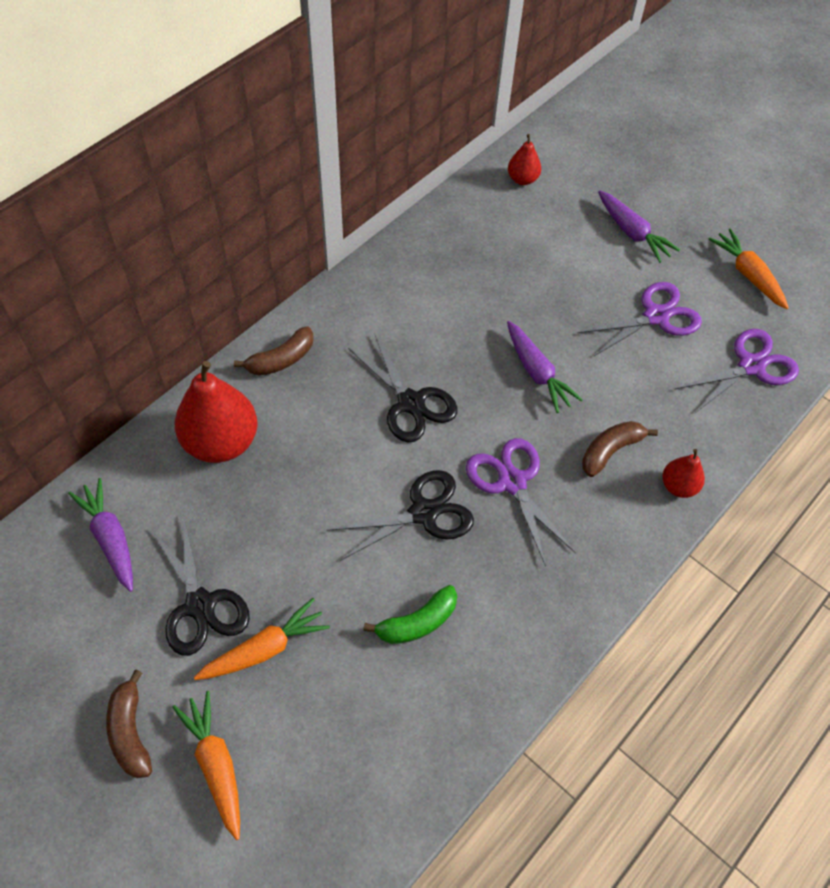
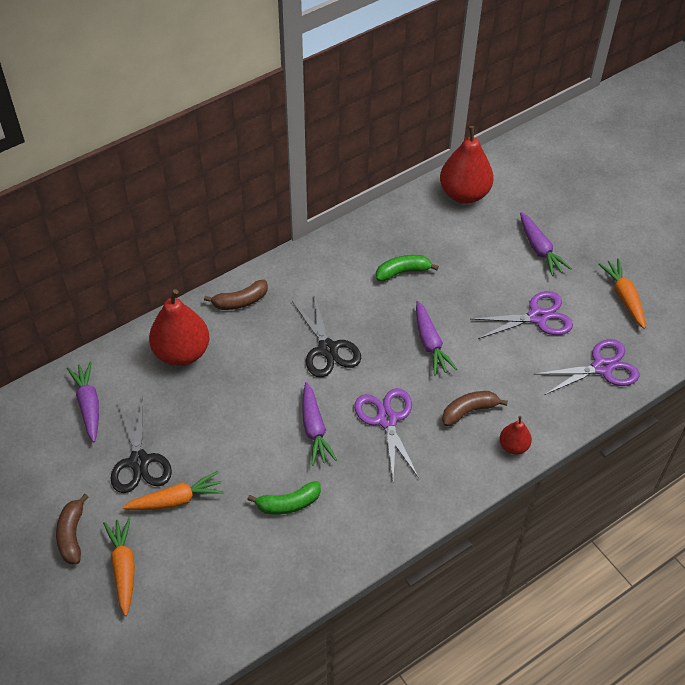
camera: 15 degrees right, 5 degrees down
(423, 513) = (314, 429): black scissors -> purple carrot
(476, 287) = (403, 272): none -> green banana
(522, 179) = (464, 194): red pear -> red pear, size x1.97

